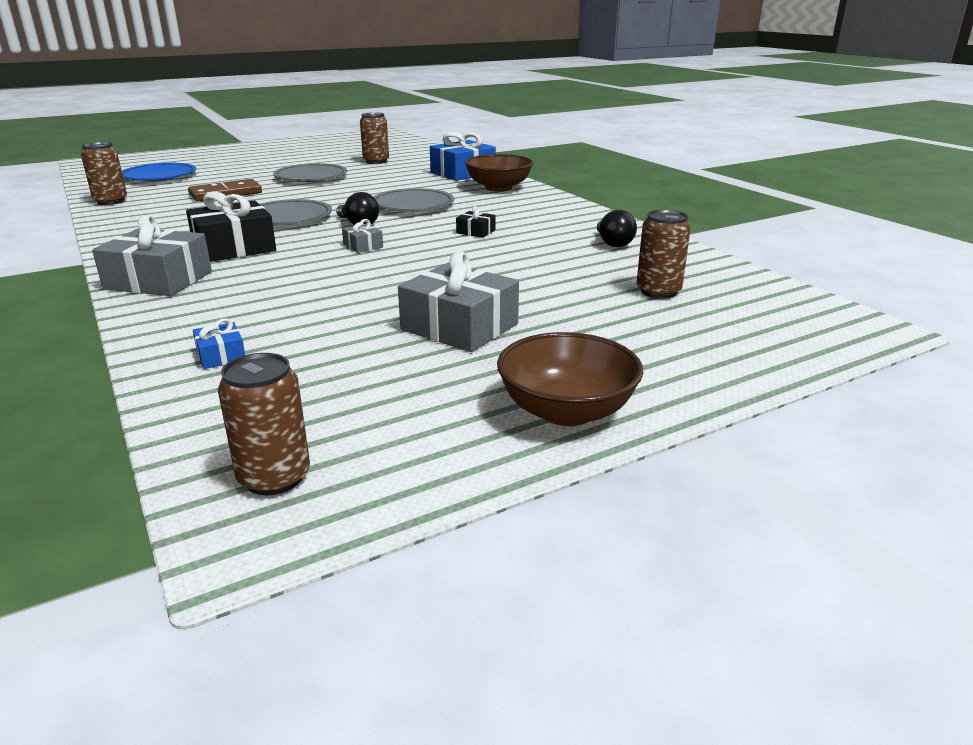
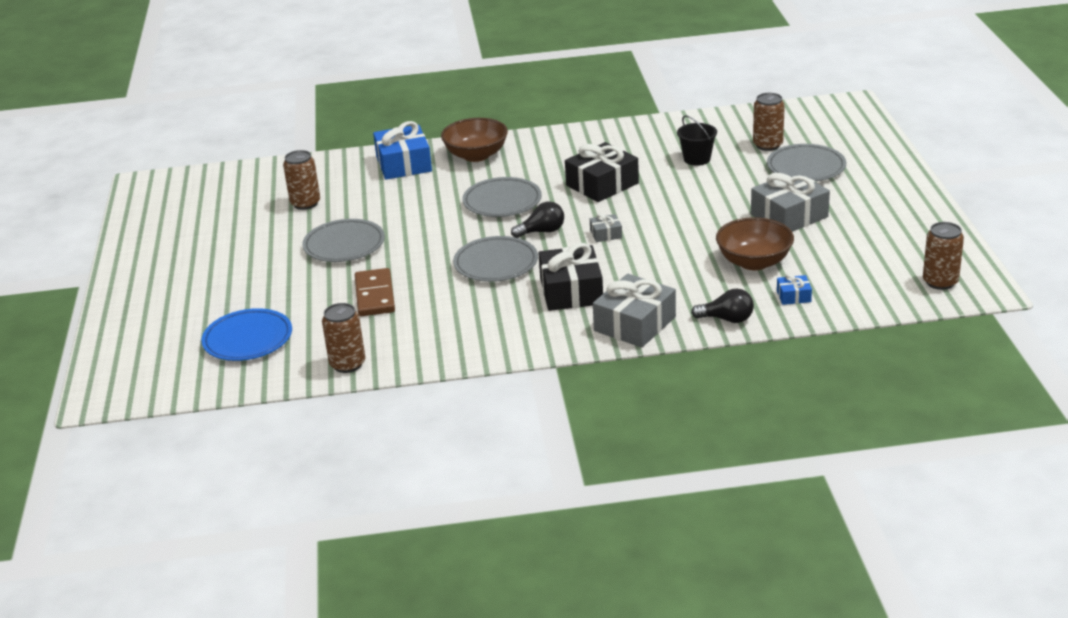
camera: 65 degrees left, 5 degrees up
(475, 232) = (602, 184): black gift -> black gift, size x2.13
(566, 411) = (906, 202): brown bowl -> brown bowl (754, 262)
(576, 261) = (697, 159): none -> black bucket
(613, 243) = (667, 139): black light bulb -> black light bulb (727, 319)
(617, 321) = (806, 167): none -> grey plate

